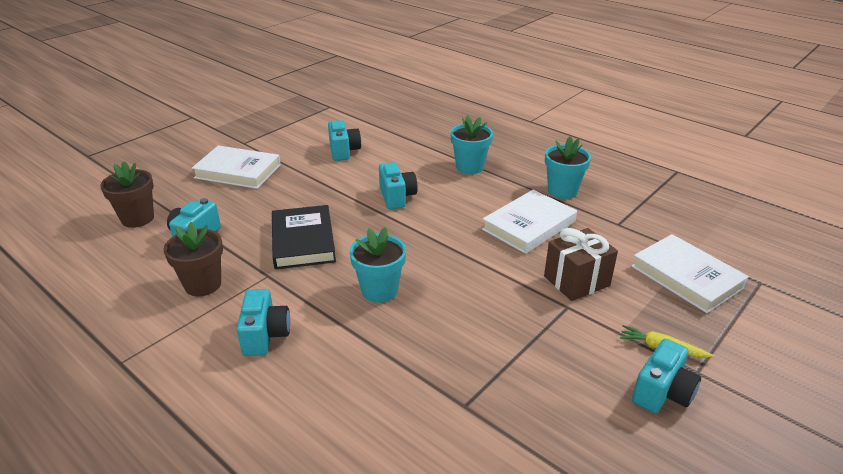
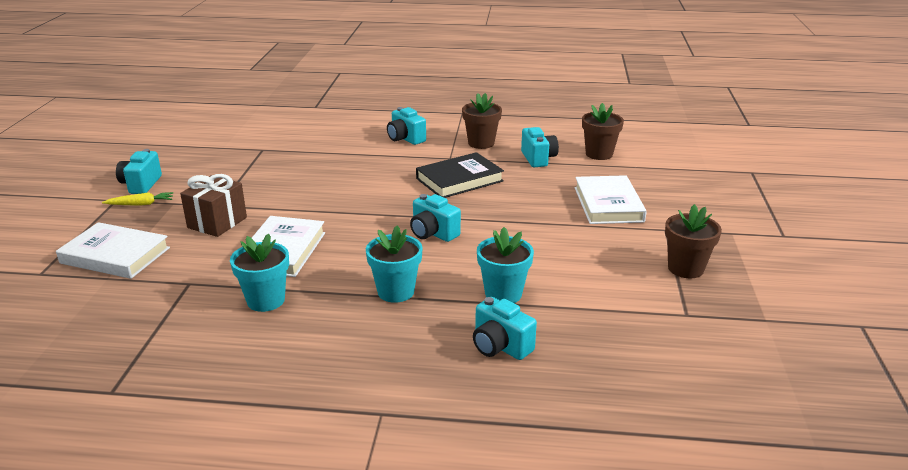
camera: 145 degrees right, 5 degrees down
(238, 171) = (608, 204): white book -> white book turned 75 degrees counterclockwise
(284, 122) = (685, 268): none -> brown flower pot
(303, 241) = (459, 180): black book -> black book turned 75 degrees counterclockwise
(344, 151) = (555, 258): turquoise camera -> turquoise camera (500, 346)
(379, 290) = (364, 173): turquoise flower pot -> turquoise flower pot (503, 294)

